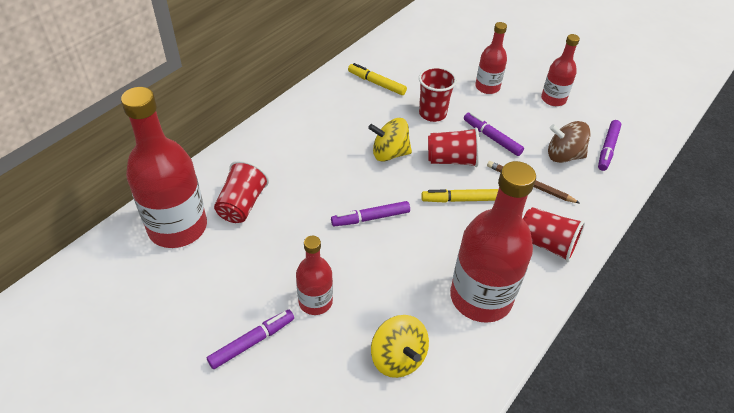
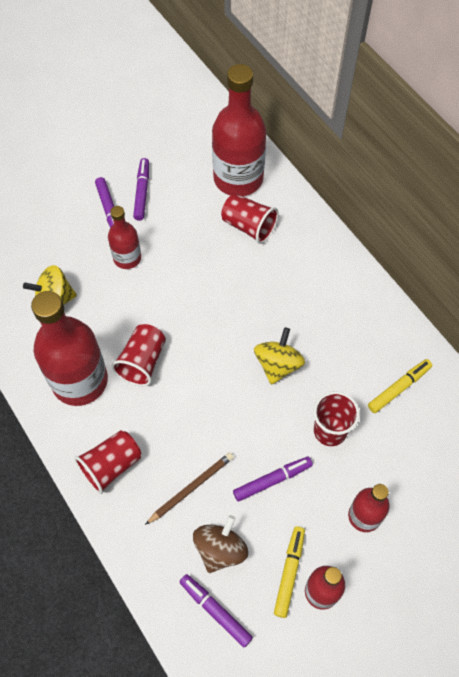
camera: 110 degrees right, 15 degrees up
(370, 218) = (198, 322): purple marker -> purple marker (142, 192)
(452, 160) = (250, 422): red cup -> red cup (142, 362)
(459, 199) = (194, 408): yellow marker -> yellow marker (289, 572)

